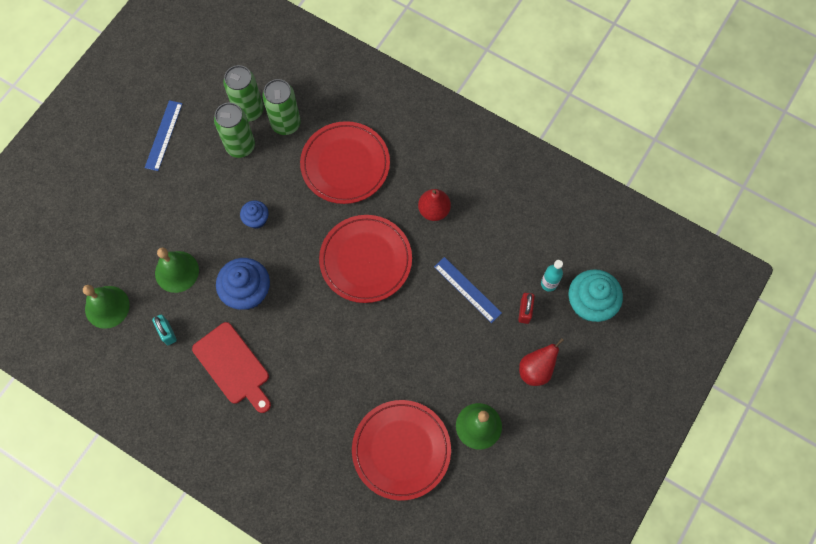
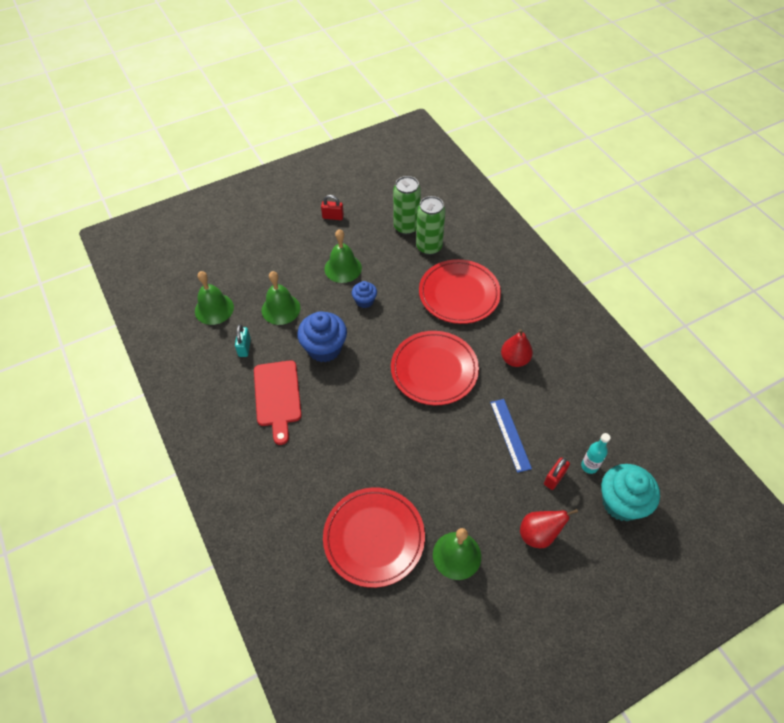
camera: 30 degrees right, 15 degrees down
(164, 135) = (333, 217): blue ruler -> red padlock
(212, 192) = (343, 268): none -> green bell
(240, 146) = (384, 247): green can -> none

